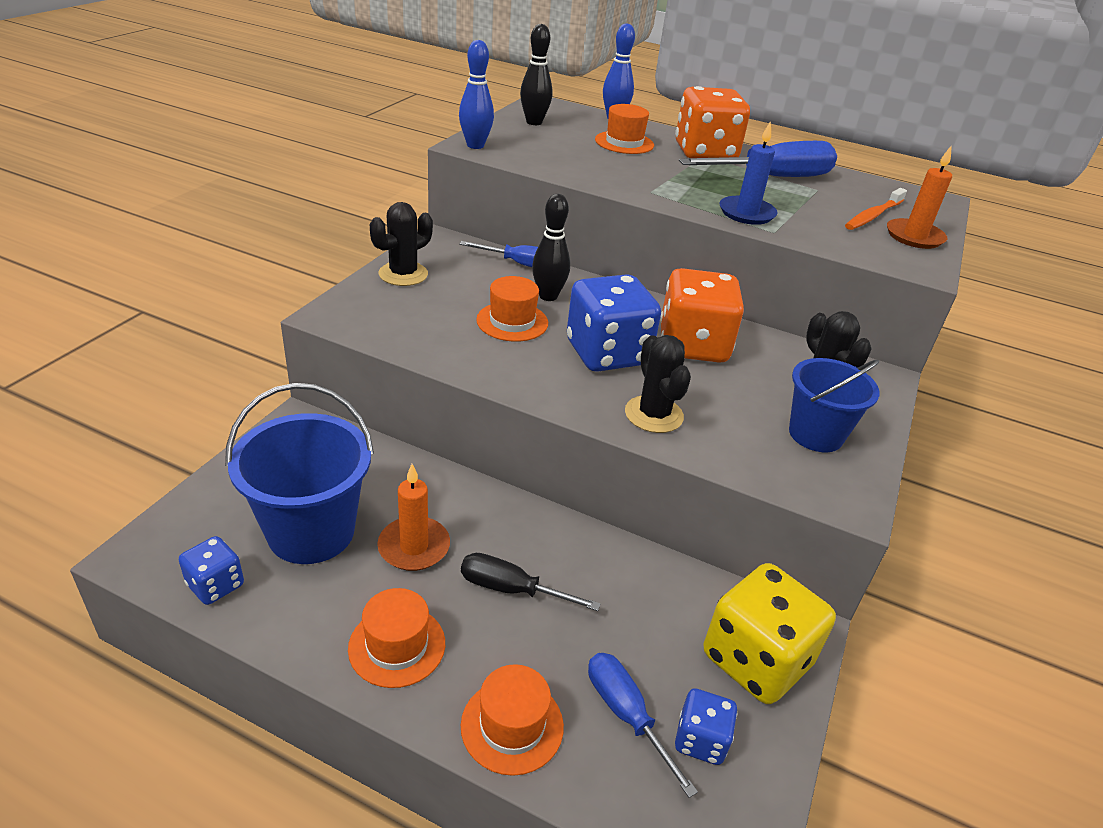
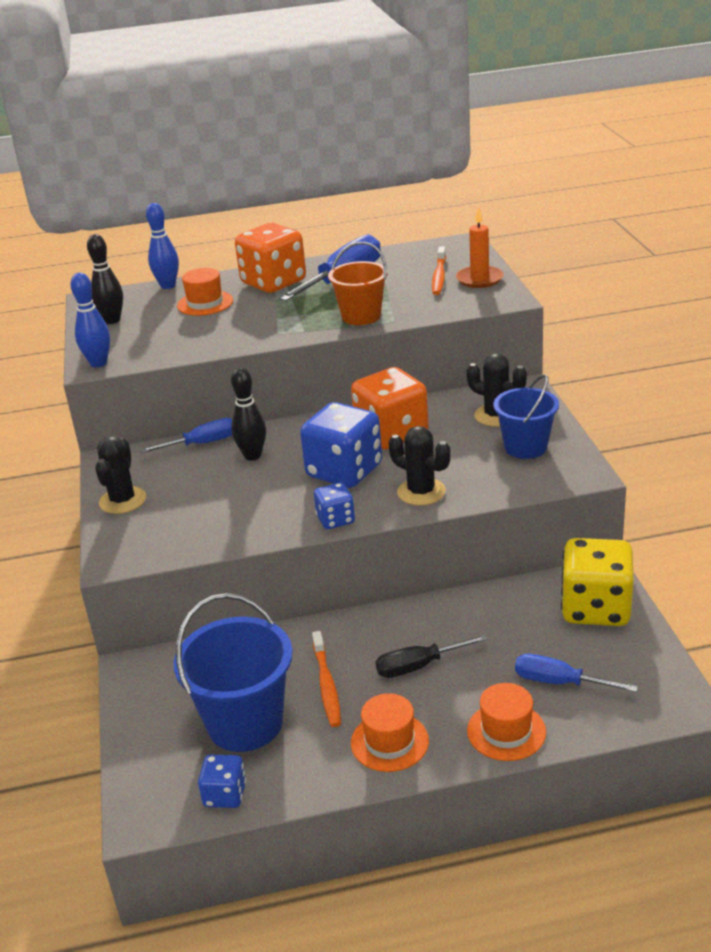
camera: 30 degrees left, 5 degrees down
(414, 547) = (326, 685): orange candle -> orange toothbrush
(512, 321) = (252, 487): orange hat -> none
(700, 740) = (610, 667): blue dice -> blue dice (335, 520)
(746, 213) = (361, 316): blue candle -> orange bucket

